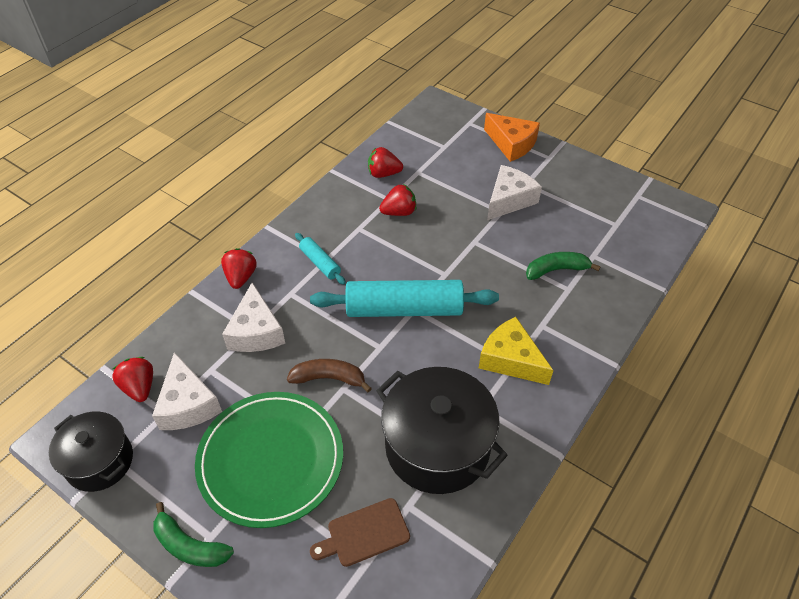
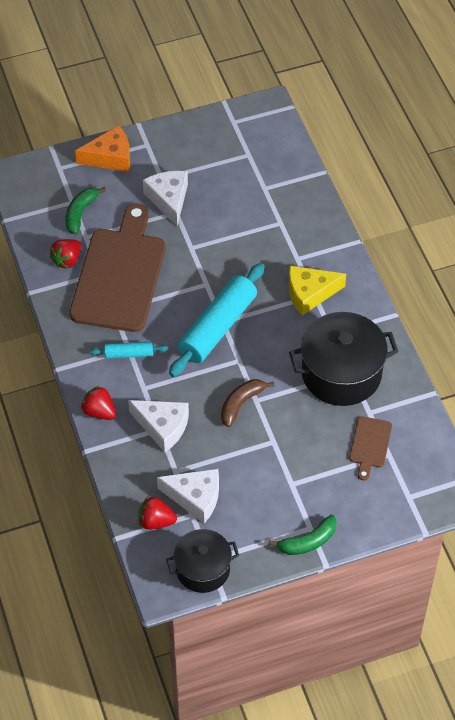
camera: 55 degrees left, 5 degrees up
(271, 460) = (279, 469): green plate -> none
(399, 212) = (119, 275): red strawberry -> brown cutting board
(556, 270) = (258, 218): green banana -> green banana (80, 213)

